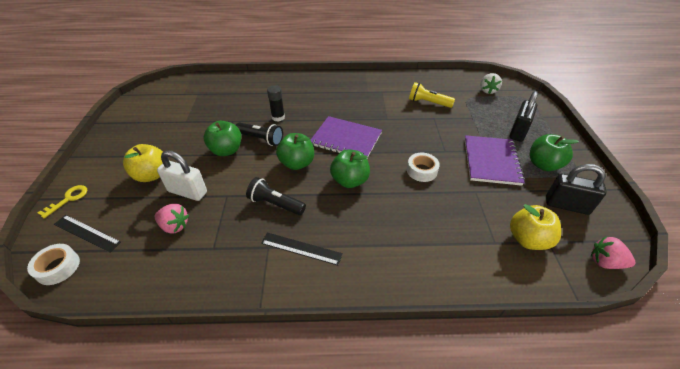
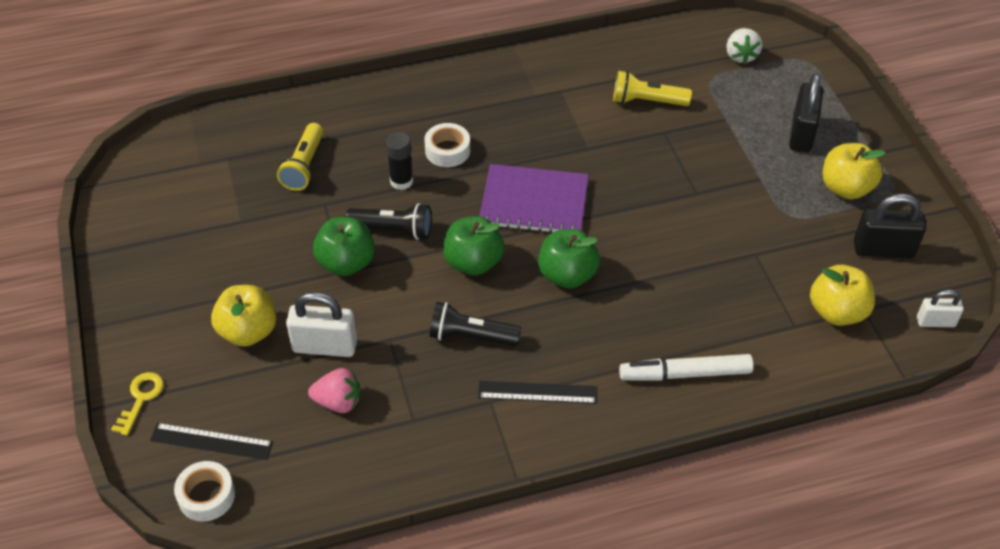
camera: 15 degrees left, 5 degrees up
(232, 103) = (304, 166): none -> yellow flashlight
(407, 259) = (685, 374): none -> white marker
(422, 171) = (670, 235): white tape -> white tape (447, 150)
(491, 161) = (769, 197): purple notebook -> none
(543, 165) = (846, 188): green apple -> yellow apple
(605, 262) = (935, 322): pink strawberry -> white padlock

